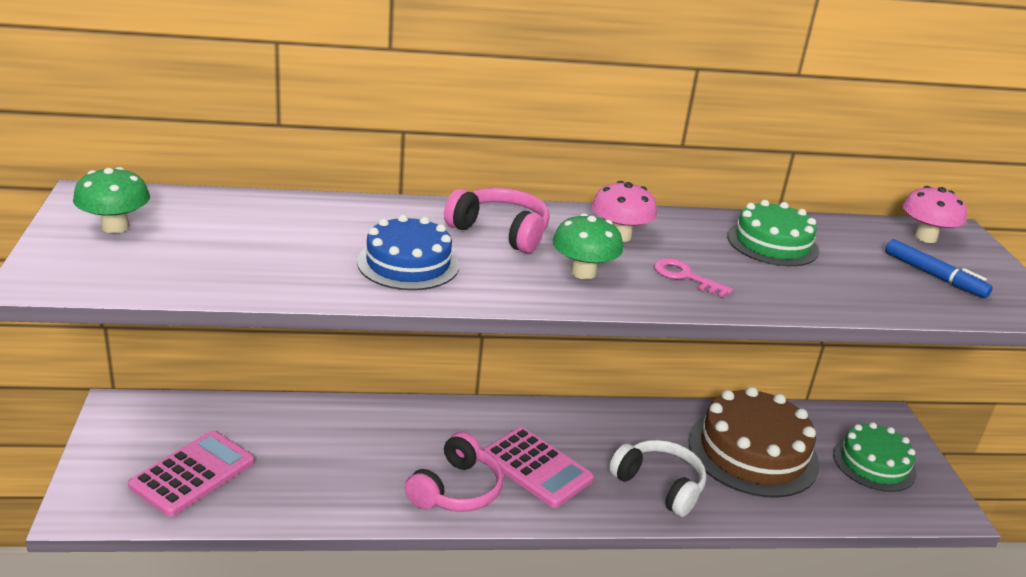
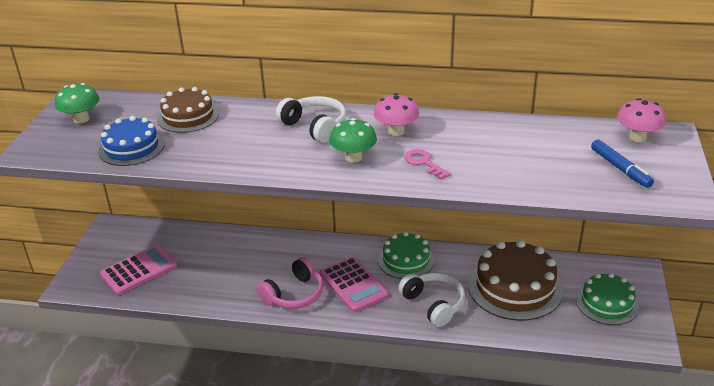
camera: 20 degrees right, 5 degrees up
(296, 220) = (188, 116): none -> brown cake
(408, 263) = (242, 148): blue cake -> blue cake (131, 147)
(500, 232) = (315, 126): pink headphones -> white headphones
(772, 243) = (507, 139): green cake -> green cake (406, 260)

